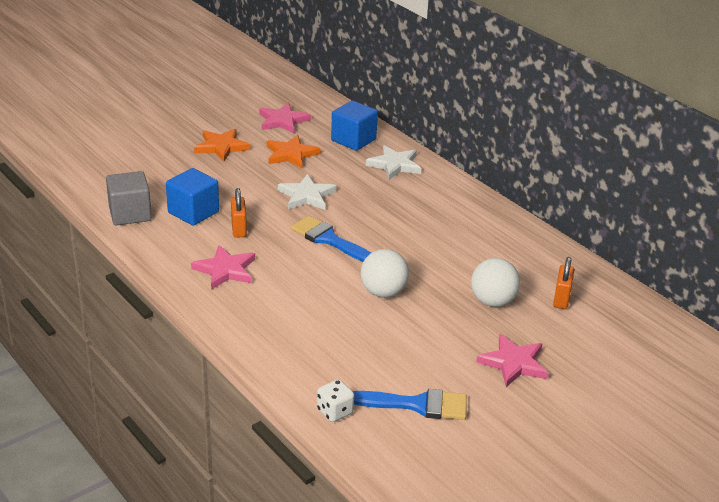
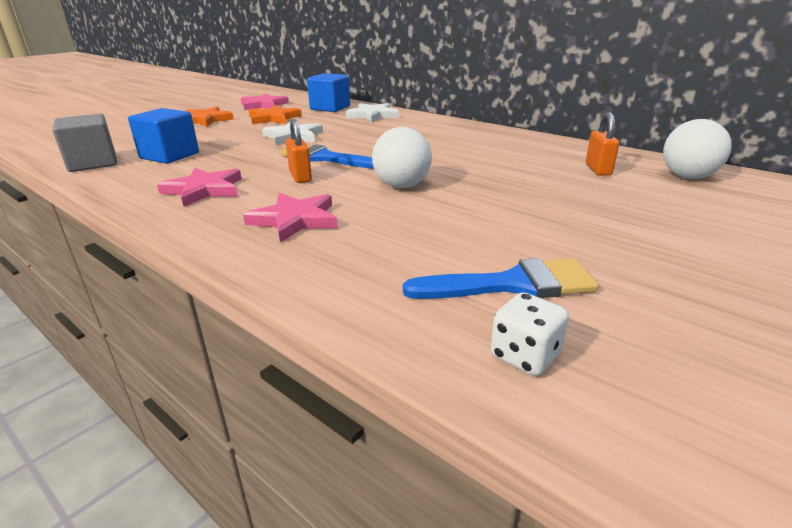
camera: 10 degrees left, 5 degrees down
(239, 229) = (221, 161): orange padlock -> orange padlock (300, 177)
(335, 411) = (389, 313): white dice -> white dice (525, 356)
(493, 301) = (529, 179): white ball -> white ball (687, 177)
(513, 363) = (601, 223): pink star -> pink star (295, 220)

